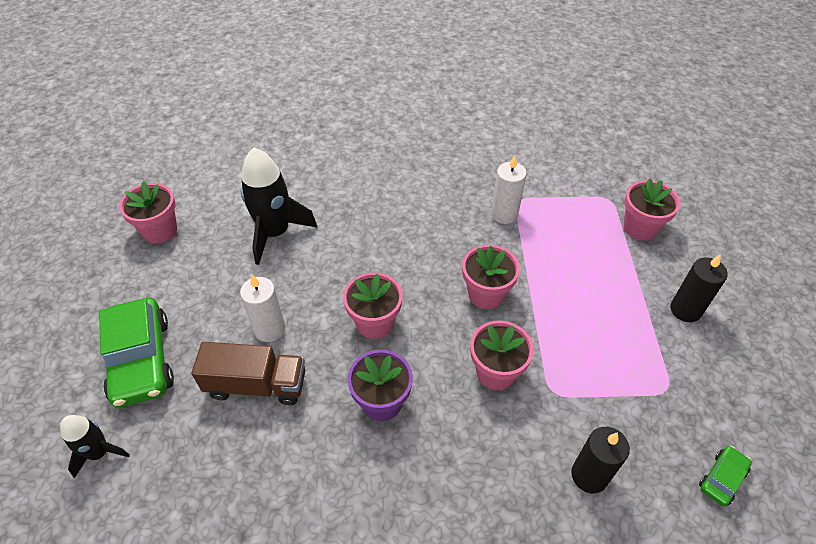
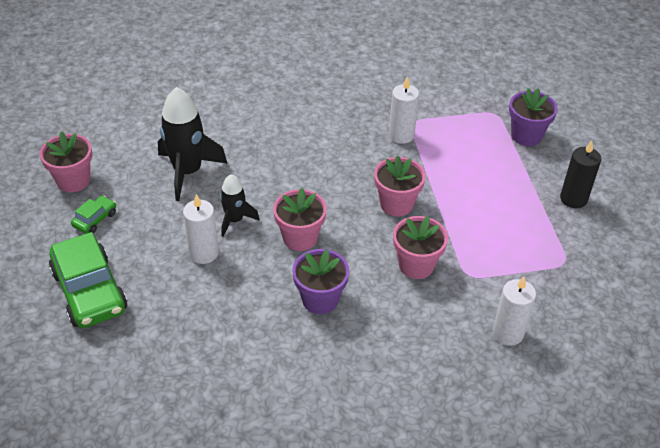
camera: 10 degrees left, 5 degrees down
(99, 452) = (74, 368): black rocket -> black rocket (235, 220)
(256, 384) = (203, 299): brown truck -> none
(589, 475) = (508, 333): black candle -> white candle
(640, 228) = (526, 135): pink flower pot -> purple flower pot
(722, 478) = (616, 322): green car -> green car (95, 219)

